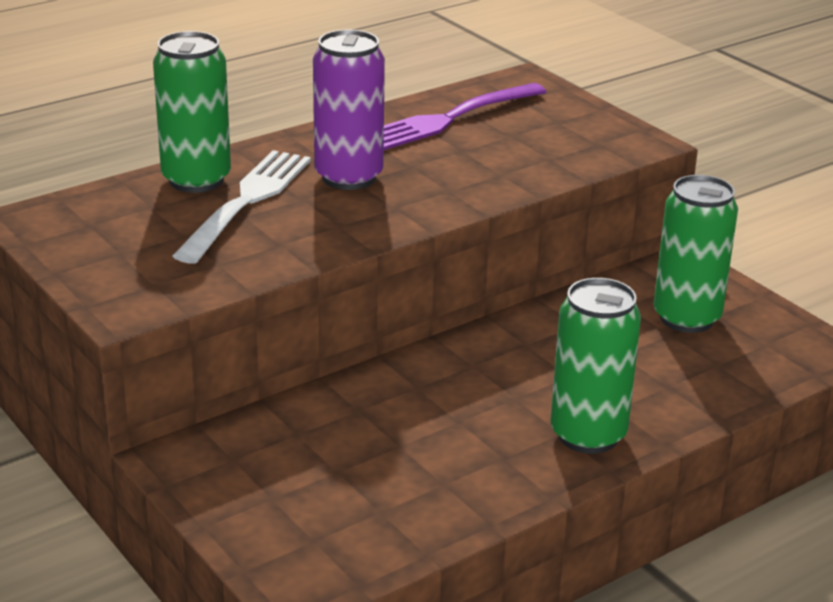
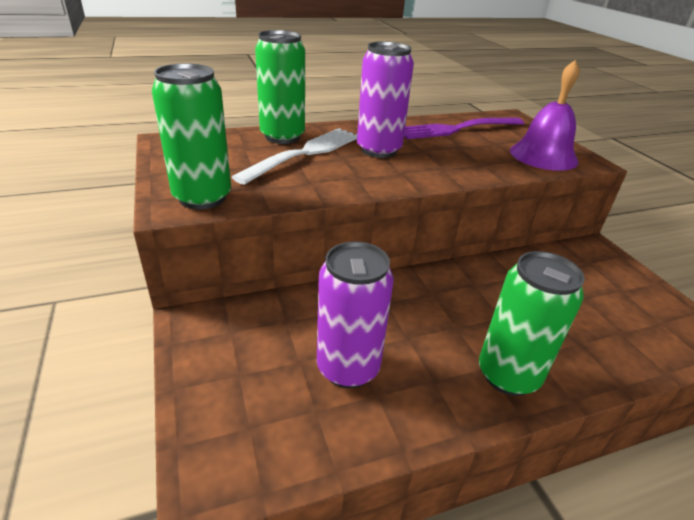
camera: 15 degrees right, 5 degrees up
(398, 465) = (348, 368): none -> purple can
(582, 145) = (543, 156): none -> purple bell
(686, 318) = (598, 289): green can -> green can (202, 198)

